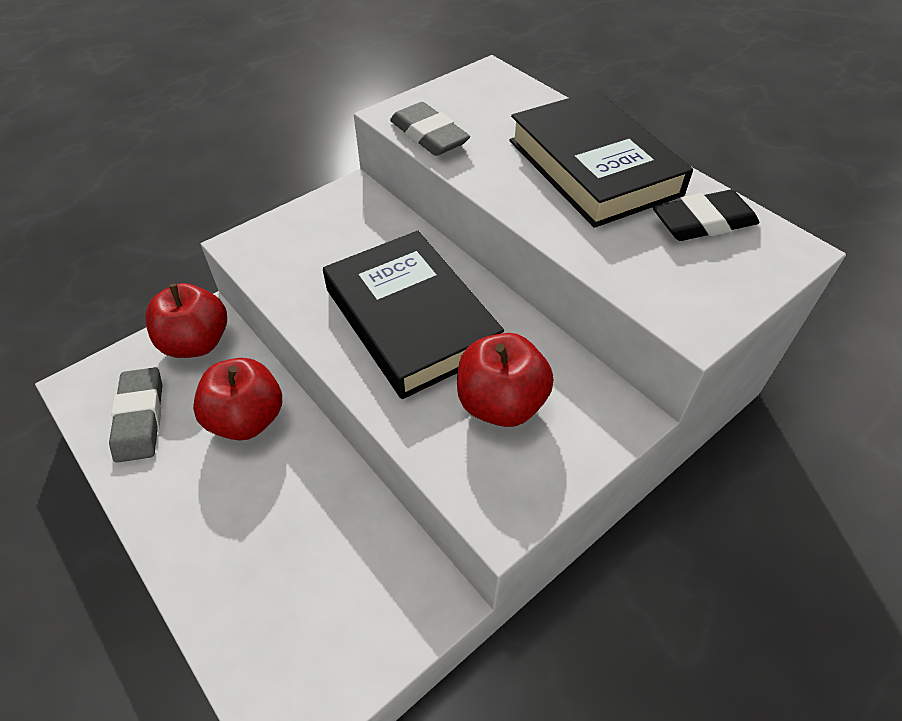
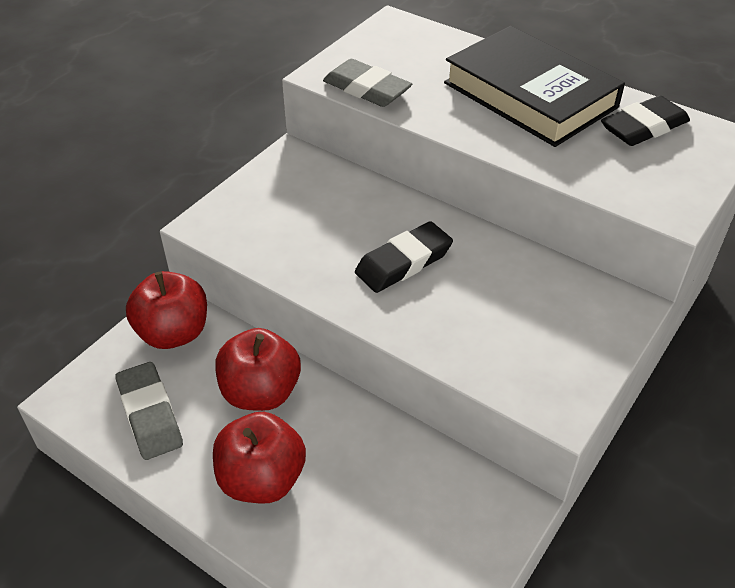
camera: 15 degrees left, 5 degrees down
(410, 320) = (403, 262): black book -> black eraser
(501, 403) = (518, 317): red apple -> red apple (262, 479)

